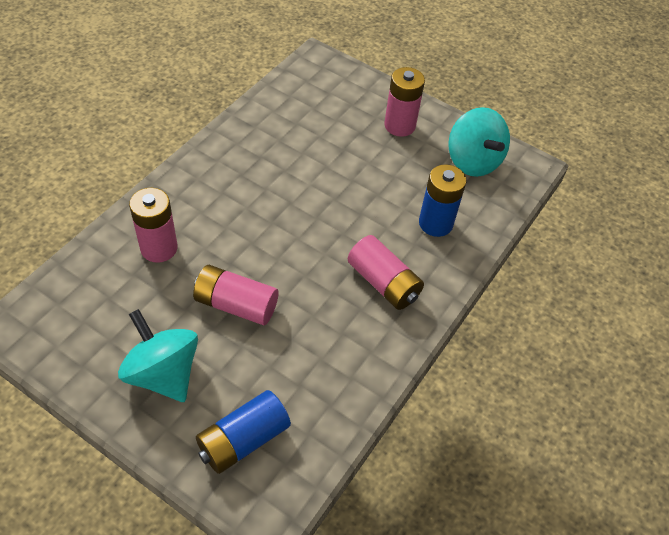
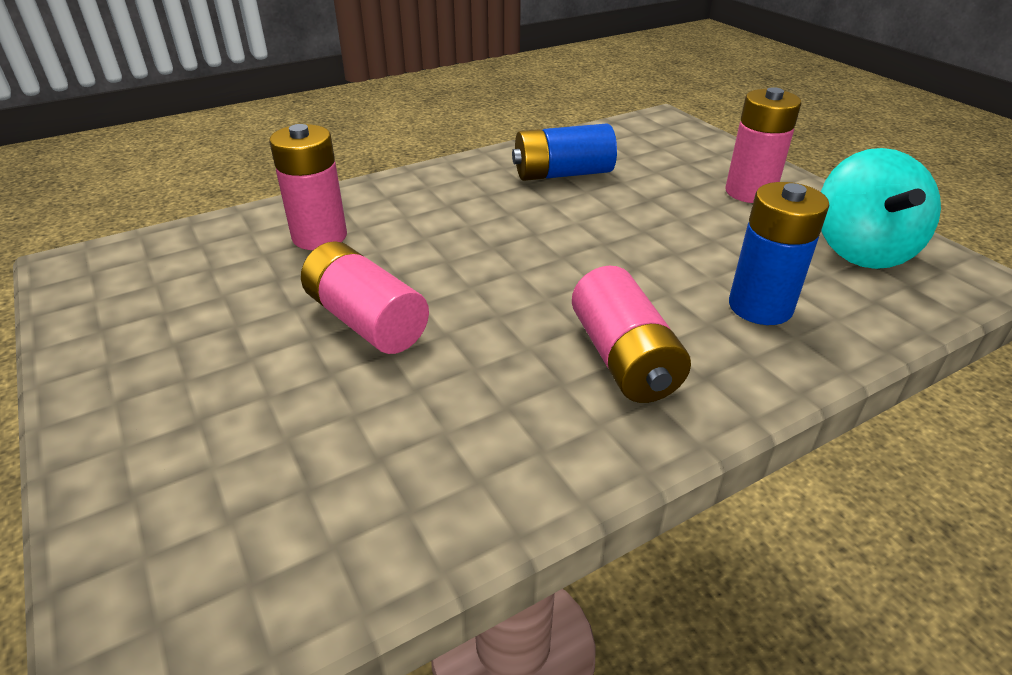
camera: 30 degrees right, 15 degrees down
(163, 373) = (190, 371): turquoise spinning top -> none
(243, 440) = (215, 509): blue battery -> blue battery (562, 174)

